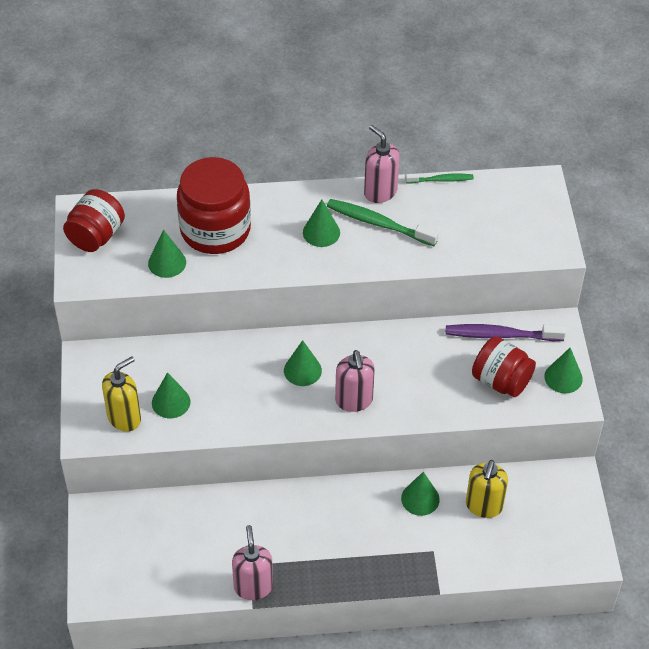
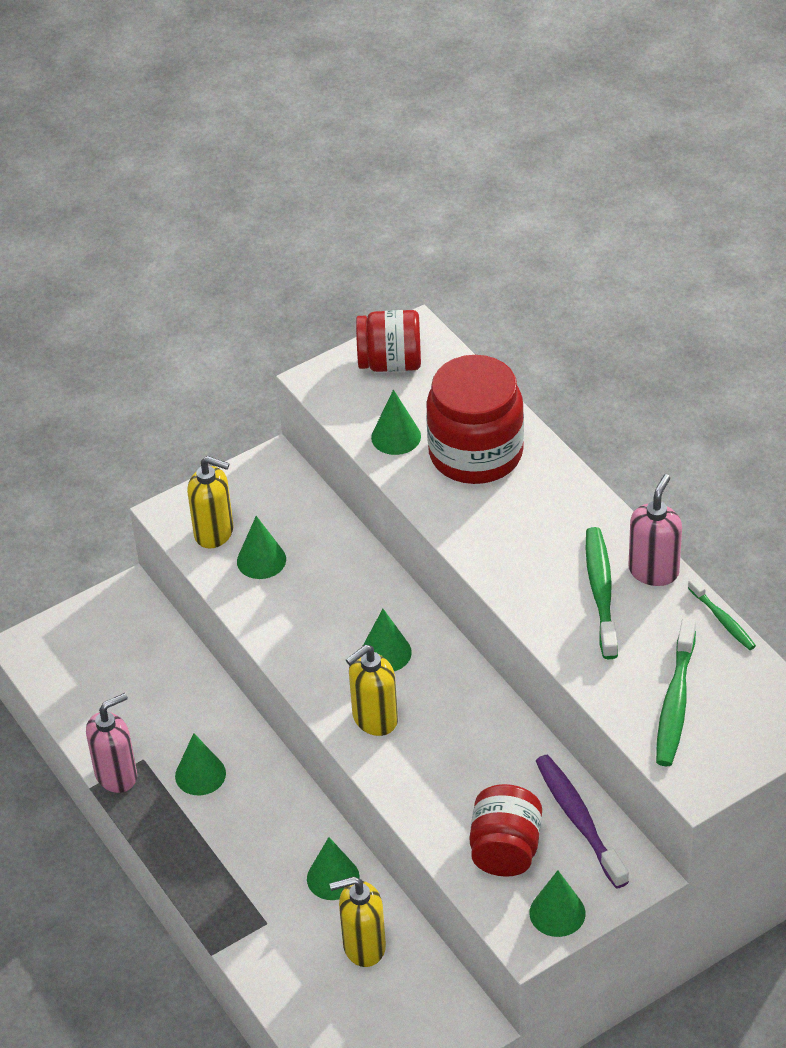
camera: 65 degrees right, 5 degrees down
(321, 232) = (544, 546): green cone -> green cone (200, 774)
(354, 401) = (374, 719): pink soap dispenser -> yellow soap dispenser
(489, 230) = (675, 702): none -> green toothbrush

